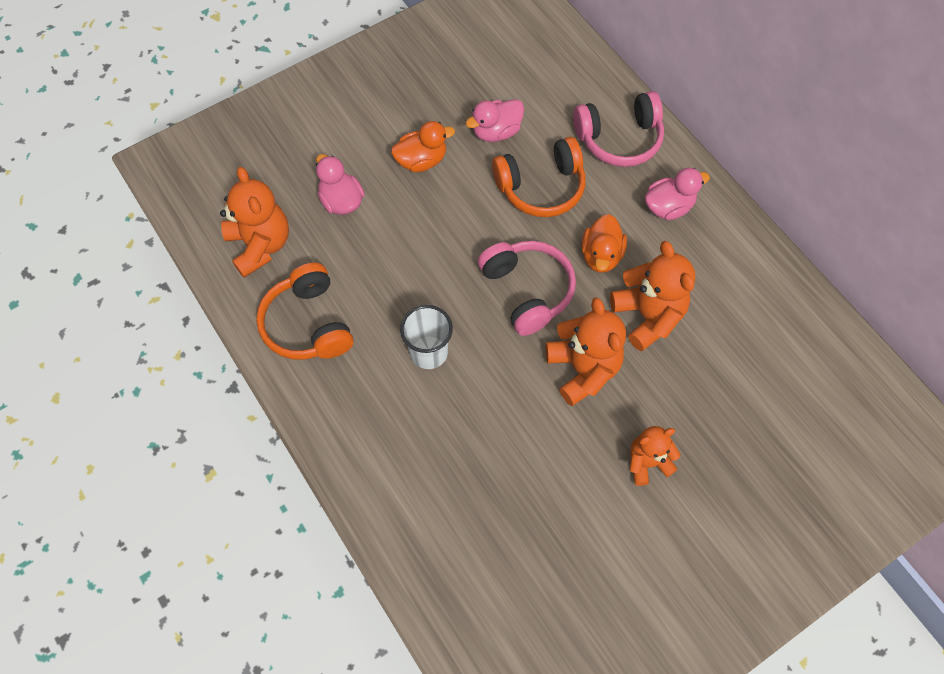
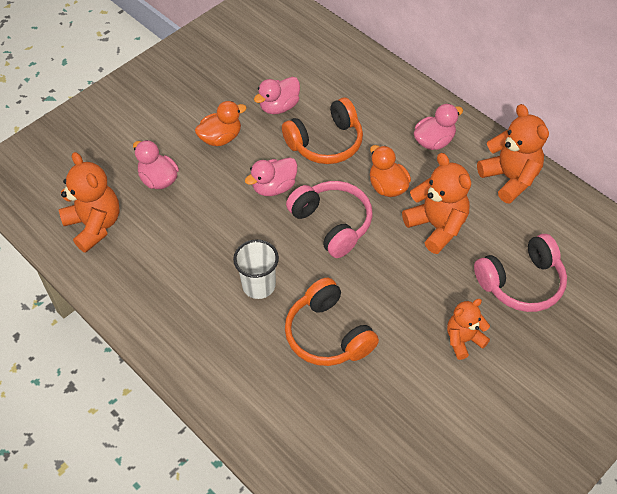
camera: 10 degrees left, 10 degrees down
(308, 324) = (149, 281): orange headphones -> orange headphones (328, 334)
(470, 233) = (274, 187): none -> pink duck
(583, 369) = (392, 276): orange teddy bear -> orange teddy bear (510, 178)
(601, 255) = (387, 186): orange duck -> orange duck turned 150 degrees clockwise
(619, 139) = (382, 96): pink headphones -> pink headphones (521, 282)

